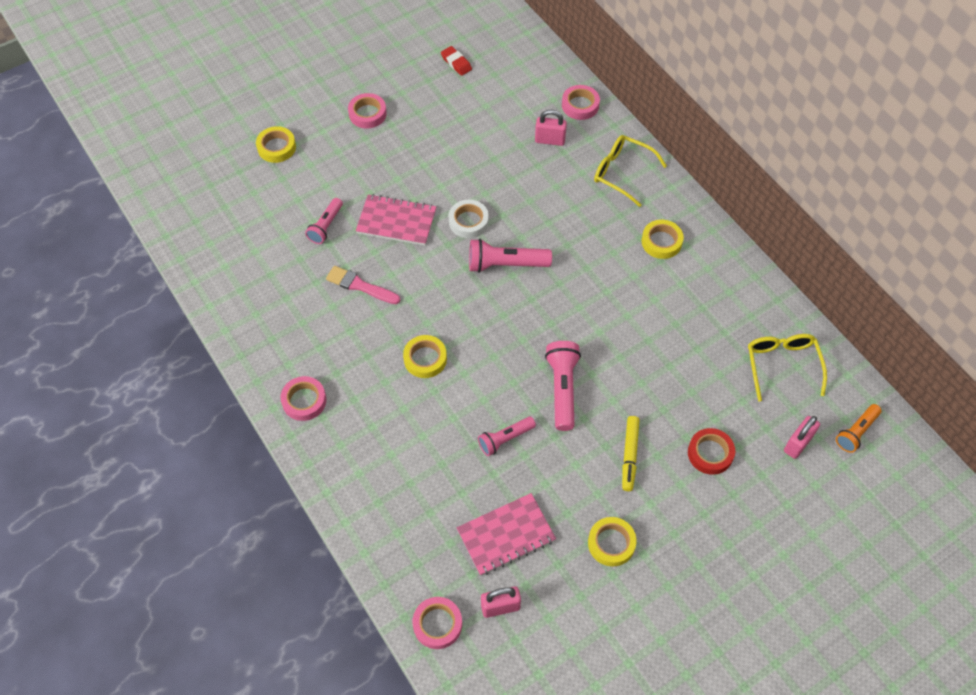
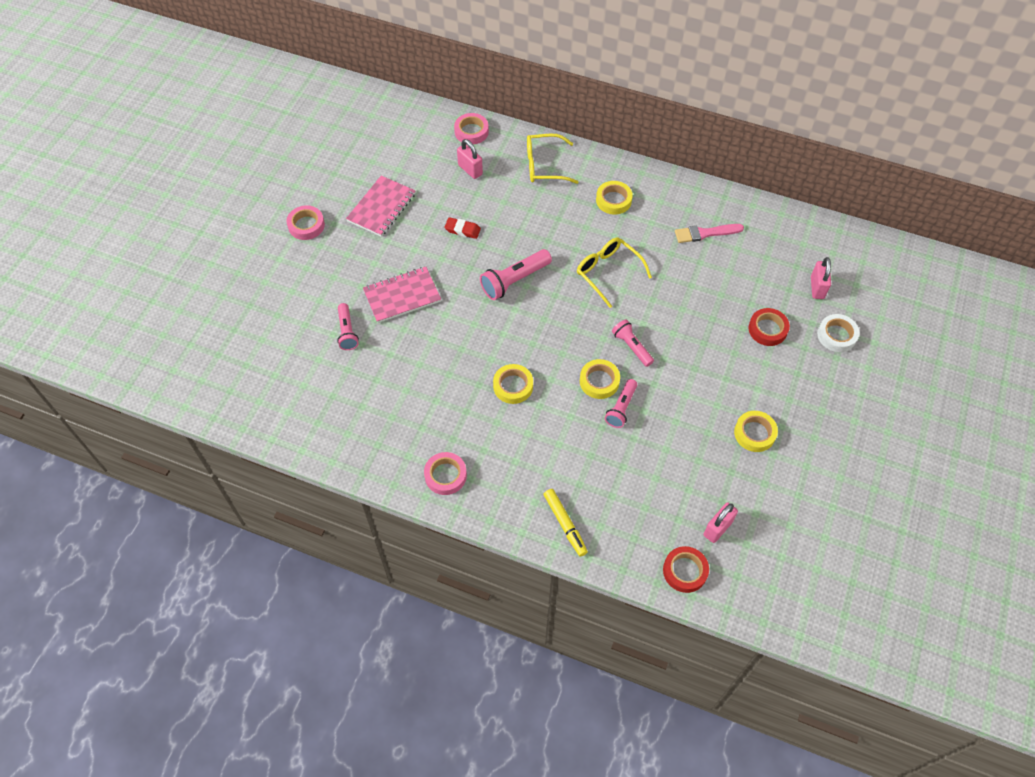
camera: 35 degrees left, 0 degrees up
(276, 147) = (250, 293): yellow tape -> yellow tape (599, 381)
(360, 286) = (415, 361): pink brush -> pink brush (705, 233)
(437, 624) = (685, 571): pink tape -> red tape
(456, 63) = (346, 148): red eraser -> red eraser (462, 230)
(468, 221) = (459, 264): white tape -> white tape (836, 335)
(506, 535) = (679, 476): pink notebook -> pink notebook (381, 207)
(550, 140) = (470, 170): pink padlock -> pink padlock turned 75 degrees clockwise
(562, 389) = (632, 347): pink flashlight -> pink flashlight, size x0.65
(629, 455) = (716, 364): yellow marker -> yellow marker (565, 524)
(782, 365) = (764, 240): yellow glasses -> yellow glasses (608, 272)
(856, 432) = (846, 257): orange flashlight -> none

